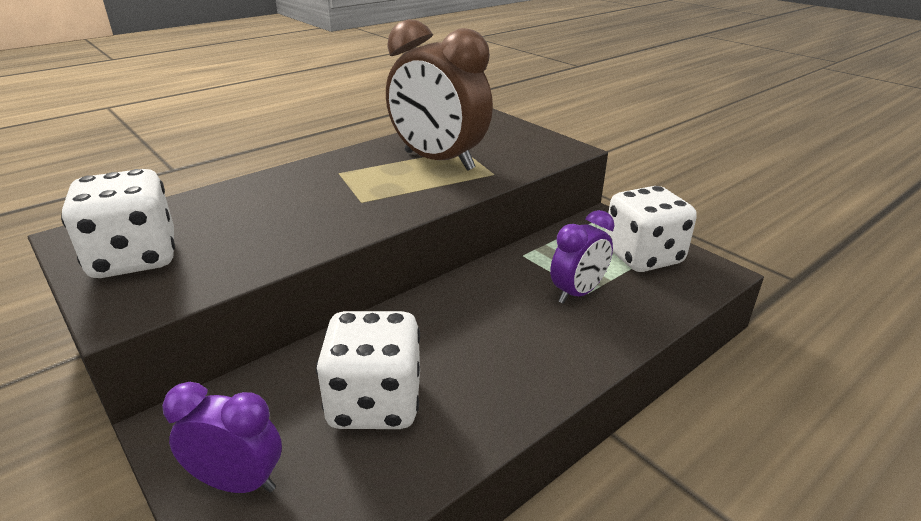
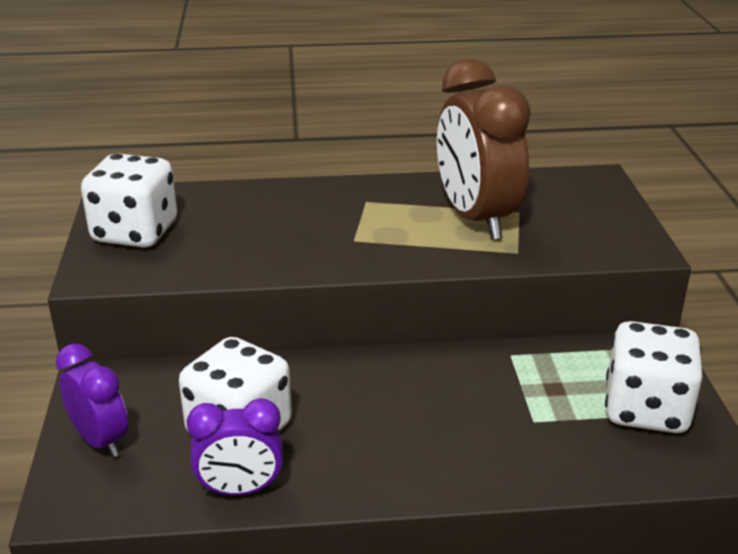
camera: 35 degrees right, 0 degrees up
(577, 293) = (522, 417): purple clock -> purple clock (240, 490)

